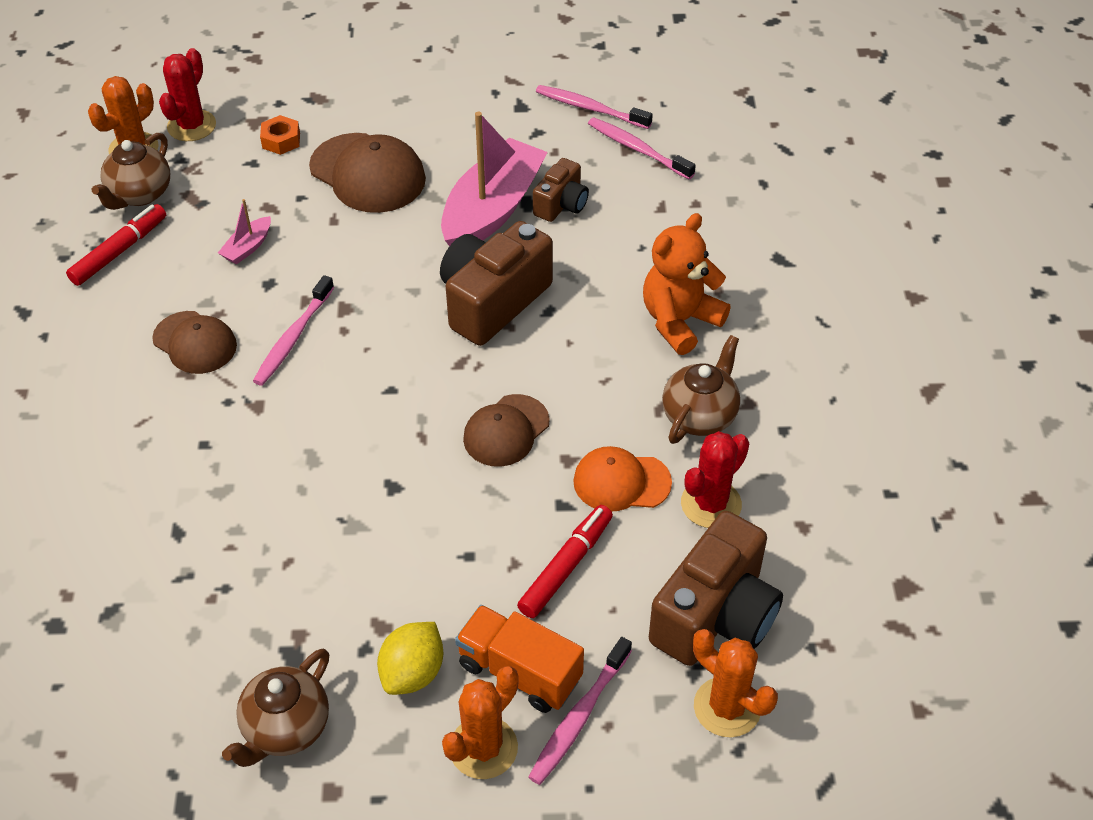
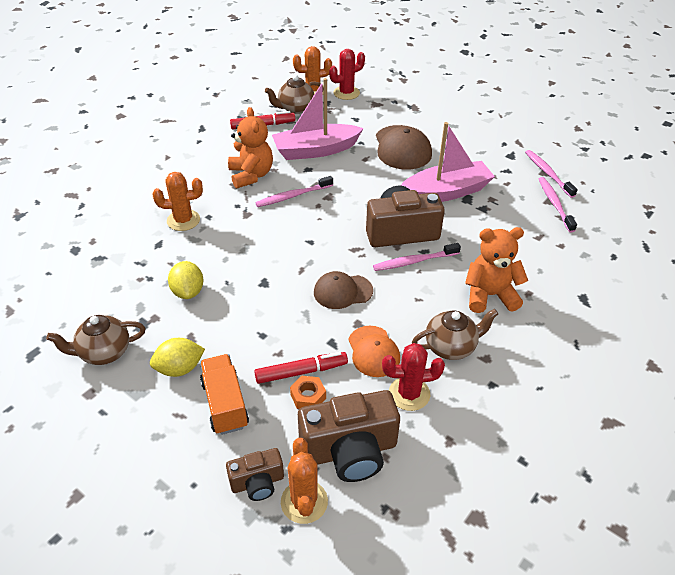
camera: 40 degrees right, 5 degrees down
(195, 343) = (251, 175): brown cap -> orange teddy bear
(248, 247) = (315, 150): pink boat -> pink boat, size x2.36
(281, 140) = (378, 116): orange nut -> orange nut (308, 396)
(303, 568) = (188, 291): none -> yellow lemon
(483, 748) = (169, 426): orange cactus -> orange cactus (183, 220)
(561, 204) = (484, 208): brown camera -> brown camera (257, 482)
(579, 717) = (227, 447): pink toothbrush -> pink toothbrush (414, 261)
(621, 482) = (373, 351): orange cap -> orange cap turned 150 degrees counterclockwise

